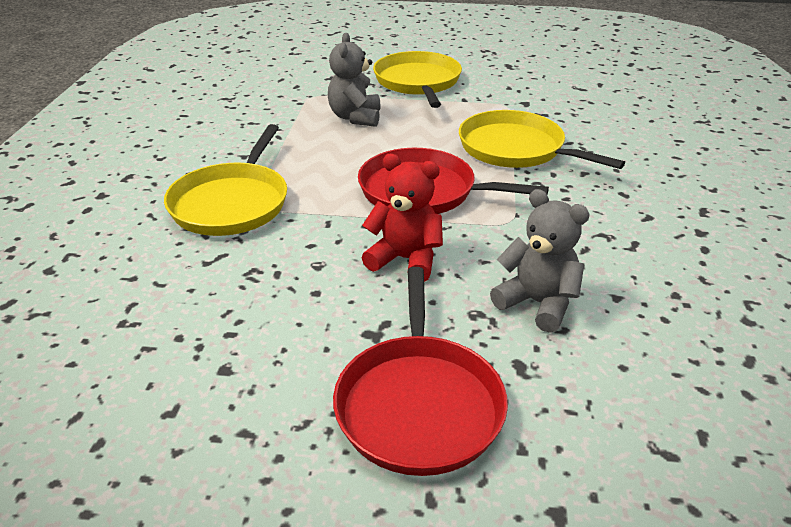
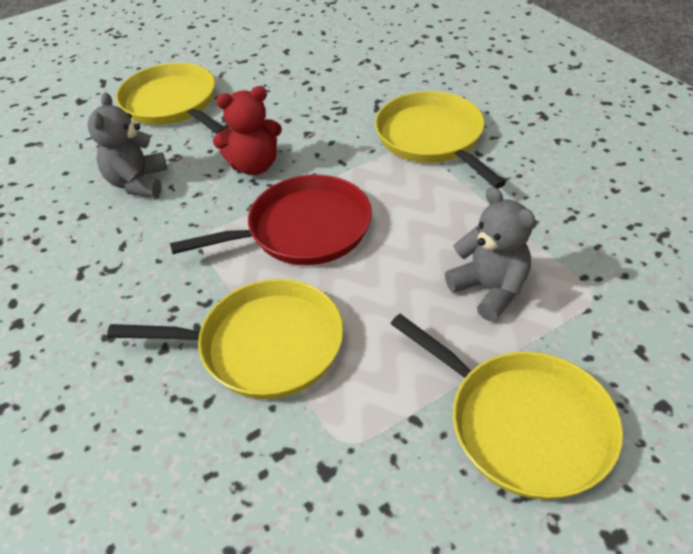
camera: 145 degrees right, 10 degrees up
(419, 404) = (172, 104): red pan -> yellow pan
(537, 303) = (138, 183): grey teddy bear -> grey teddy bear turned 90 degrees clockwise

